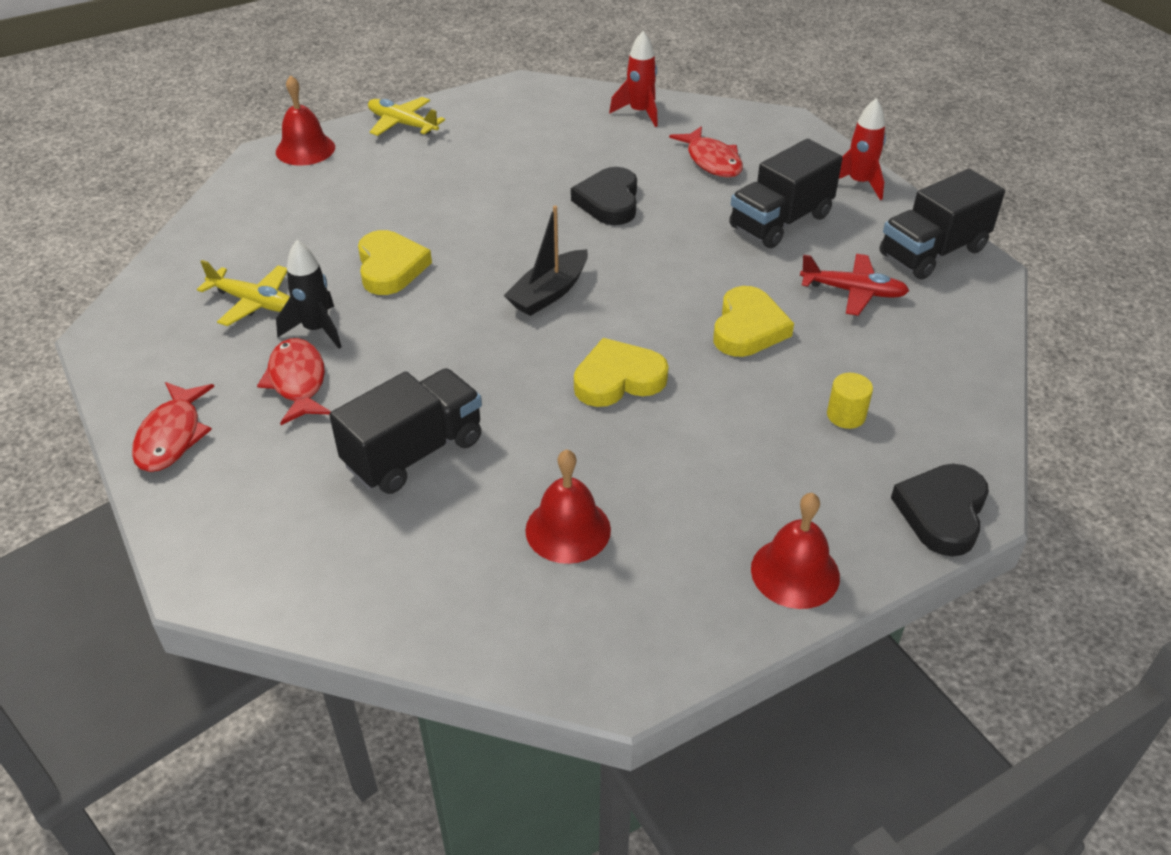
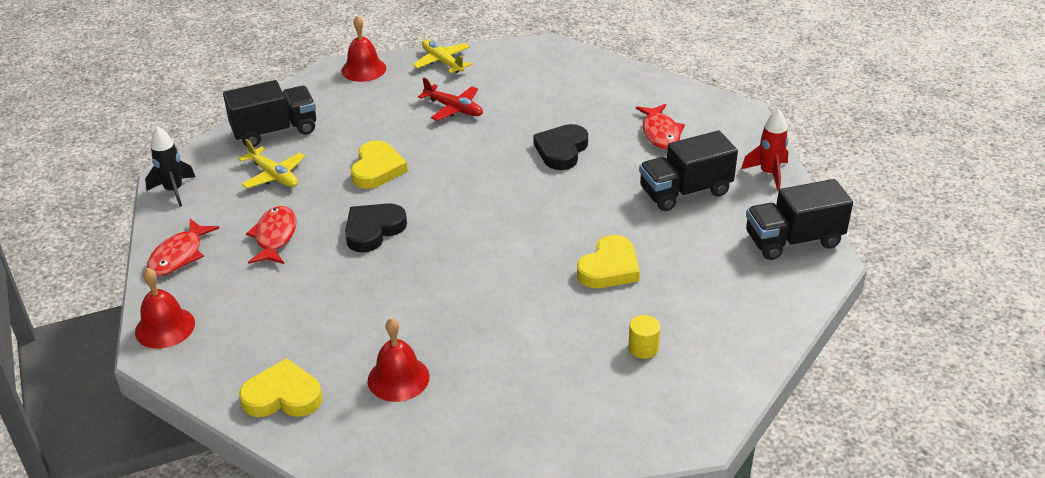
camera: 20 degrees right, 5 degrees down
(316, 330) = (305, 203): black rocket -> black rocket (174, 191)
(414, 452) = (325, 302): black truck -> black truck (275, 131)
(549, 293) = (478, 211): black boat -> none
(618, 379) = (492, 284): yellow heart -> yellow heart (283, 396)
(639, 112) = (626, 84): red rocket -> none
(795, 572) = (537, 446): red bell -> red bell (165, 327)
(853, 291) = (708, 258): red plane -> red plane (454, 108)
(942, 512) = (671, 434): black heart -> black heart (373, 230)

